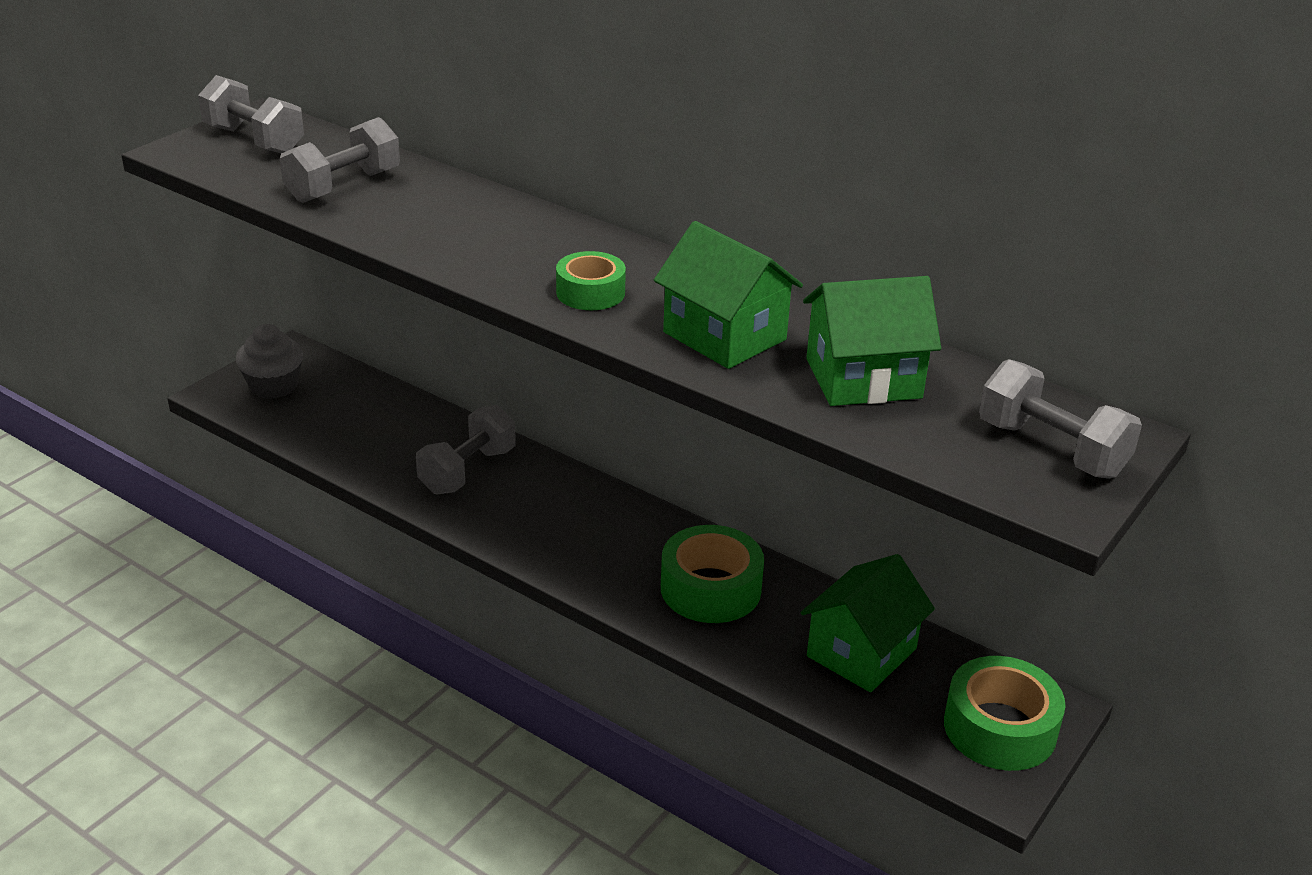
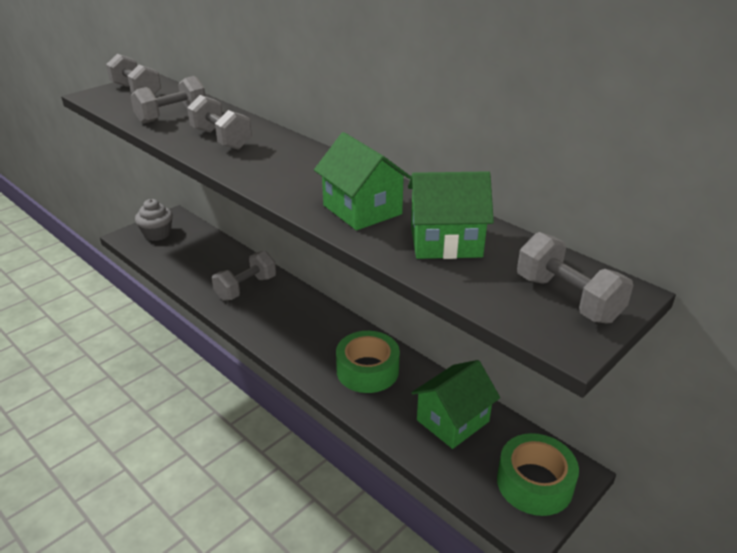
camera: 10 degrees right, 0 degrees up
(449, 226) = (221, 139): none -> grey dumbbell
(590, 292) = (288, 180): green tape -> none

